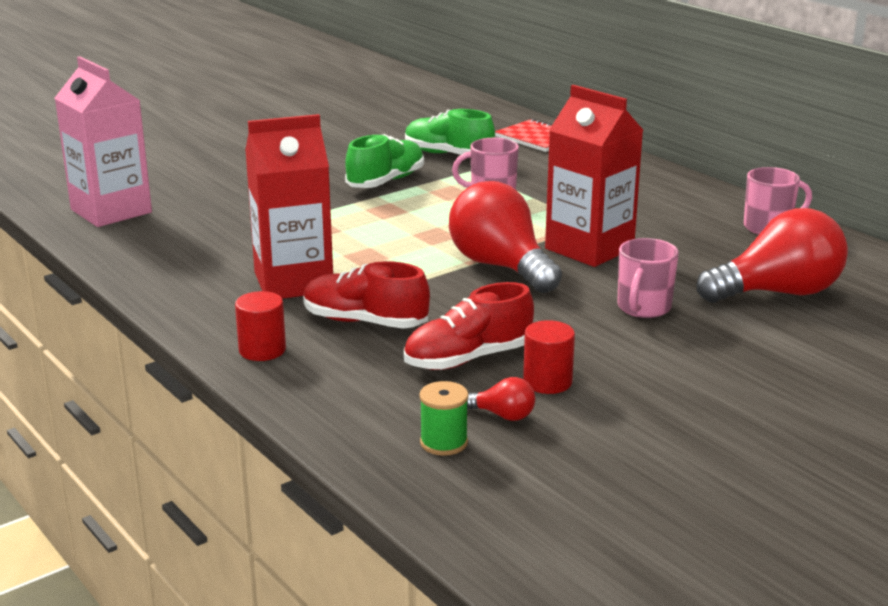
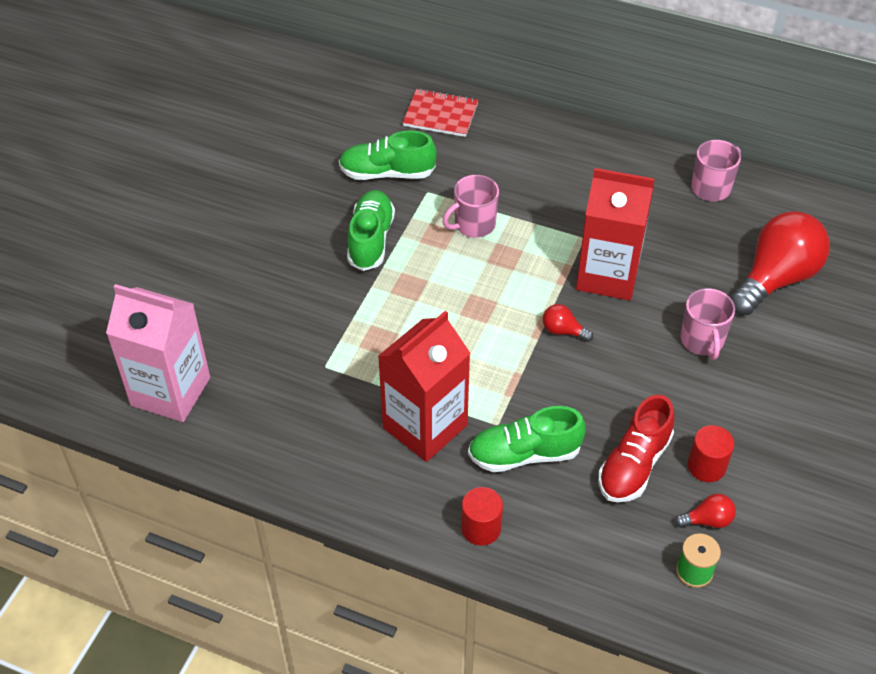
camera: 30 degrees left, 25 degrees up
(365, 322) = (524, 454): red shoe -> green shoe
(501, 266) = (563, 331): red light bulb -> red light bulb, size x0.42

